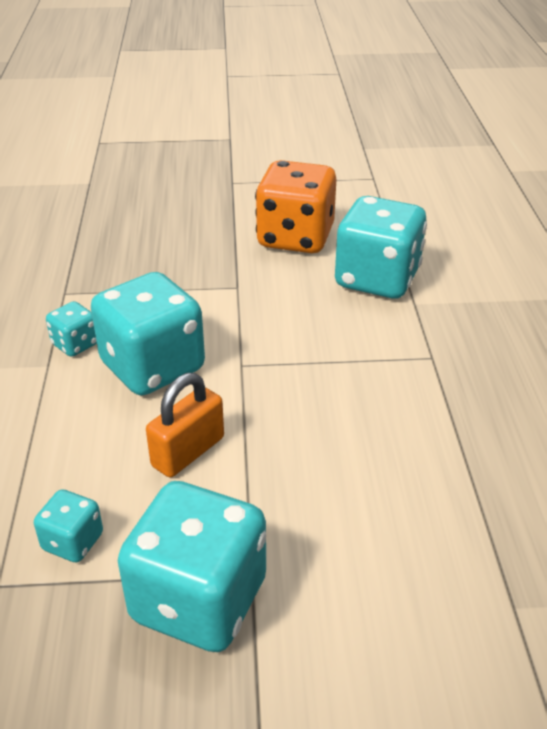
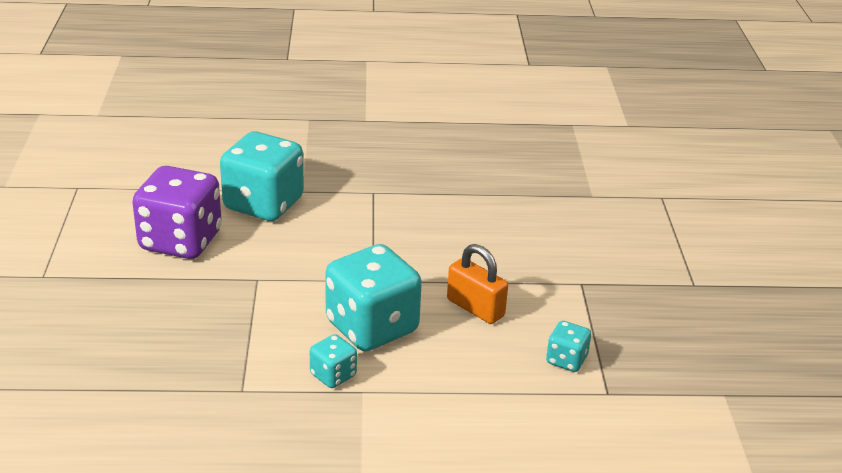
camera: 90 degrees left, 5 degrees down
(199, 600) = (606, 304): turquoise dice -> none
(295, 238) = (180, 241): orange dice -> purple dice

